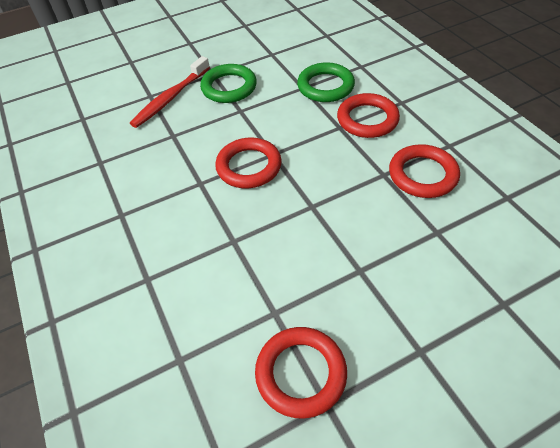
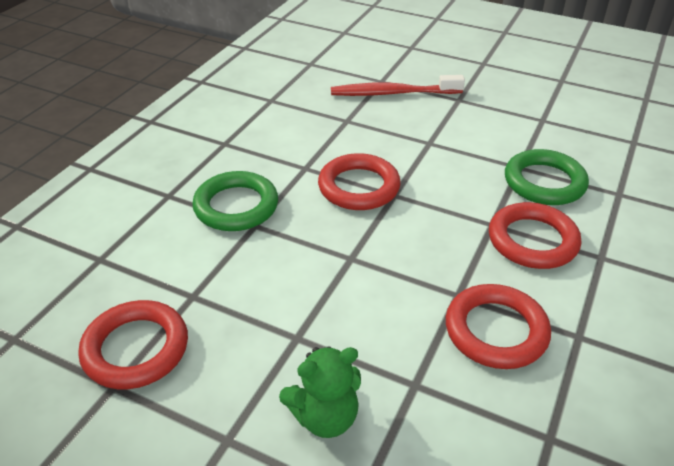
camera: 50 degrees right, 10 degrees down
(229, 87) = (453, 119): green ring -> green ring (236, 206)
(434, 288) = (325, 416): none -> green teddy bear

